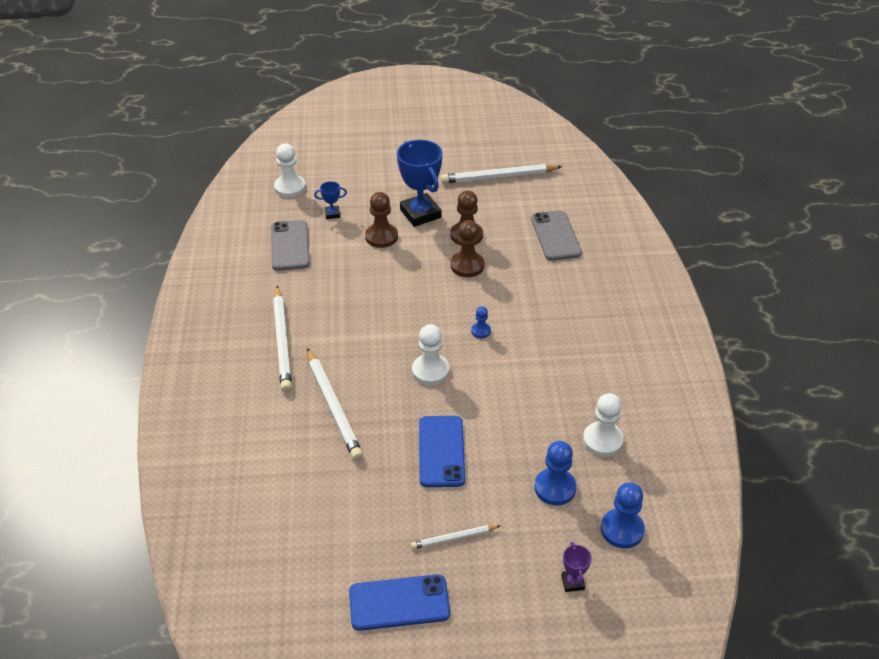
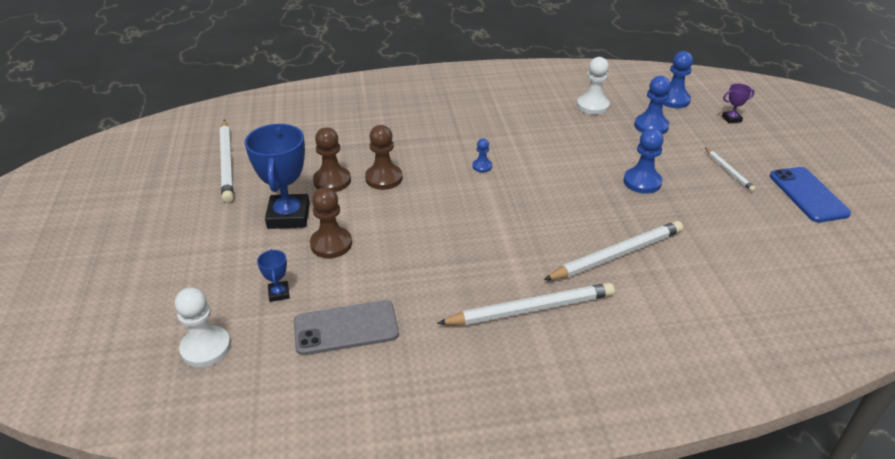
camera: 95 degrees left, 5 degrees down
(420, 214) = (288, 216): blue trophy -> blue trophy turned 60 degrees counterclockwise
(430, 371) = (545, 194): white pawn -> none
(441, 451) = (642, 182): blue phone -> blue pawn
(555, 236) = (336, 127): grey phone -> none

